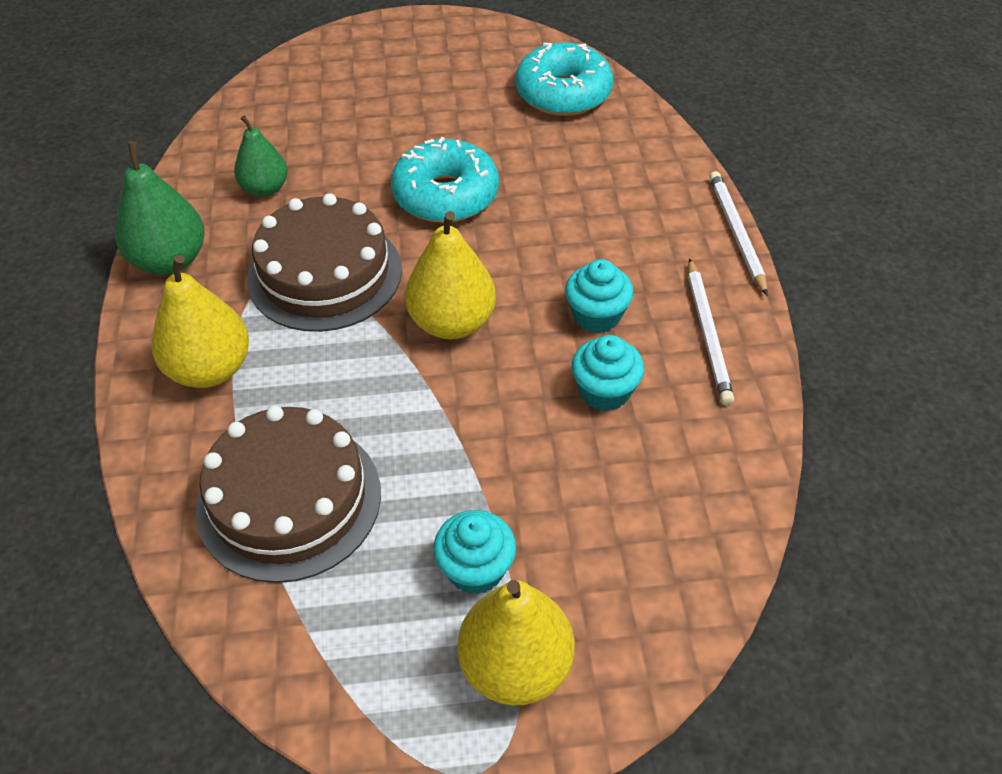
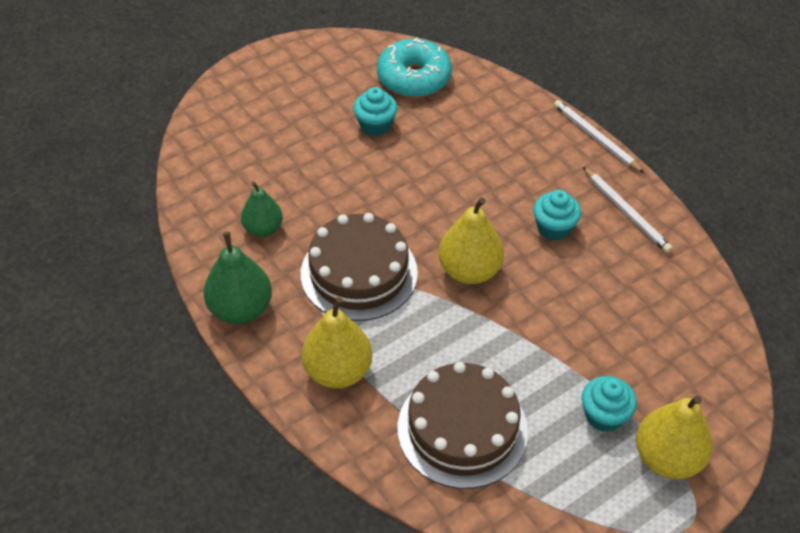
camera: 30 degrees left, 0 degrees up
(446, 195) = (394, 184): turquoise donut -> none
(604, 391) = (595, 275): turquoise cupcake -> turquoise cupcake (375, 125)

